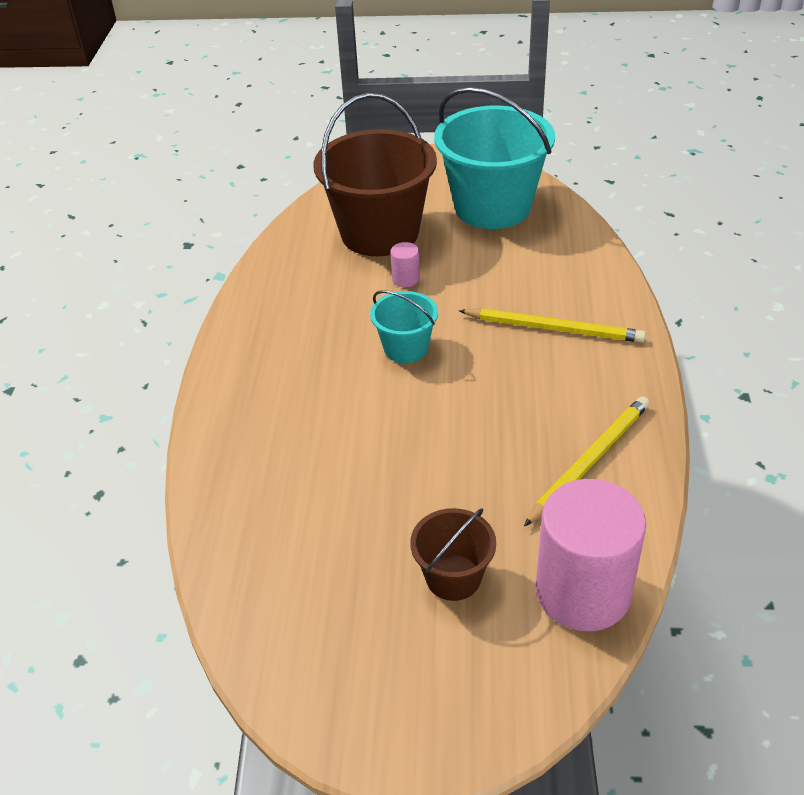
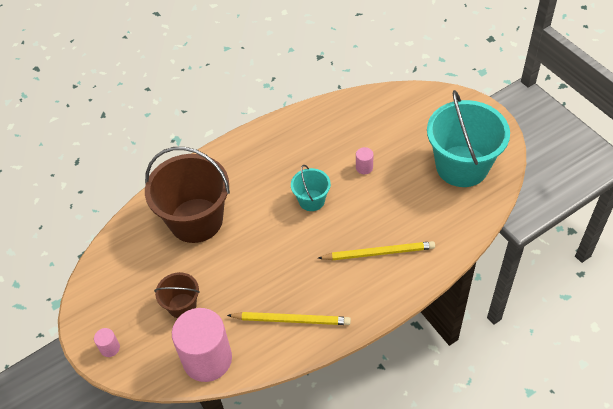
camera: 55 degrees right, 10 degrees up
(380, 233) = (392, 133): brown bucket -> brown bucket (196, 220)
(452, 723) = (110, 348): none -> pink cylinder
(554, 328) = (379, 253): yellow pencil -> yellow pencil turned 75 degrees counterclockwise

